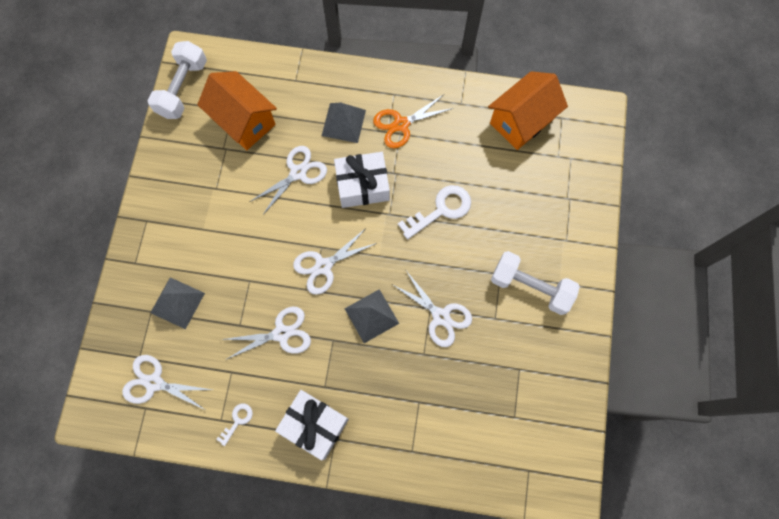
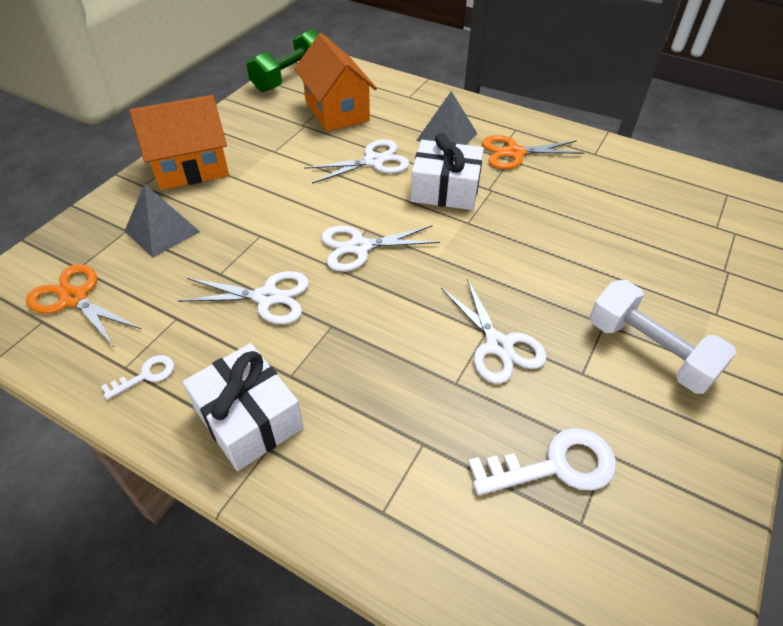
camera: 20 degrees right, 25 degrees down
(154, 382) = (74, 298): white scissors -> orange scissors
(183, 89) = (289, 77): white dumbbell -> green dumbbell
(371, 316) = (398, 315): grey pyramid -> none
(441, 210) = (538, 235): white key -> white key (554, 466)
(521, 121) = (671, 184): orange house -> orange house (191, 168)

